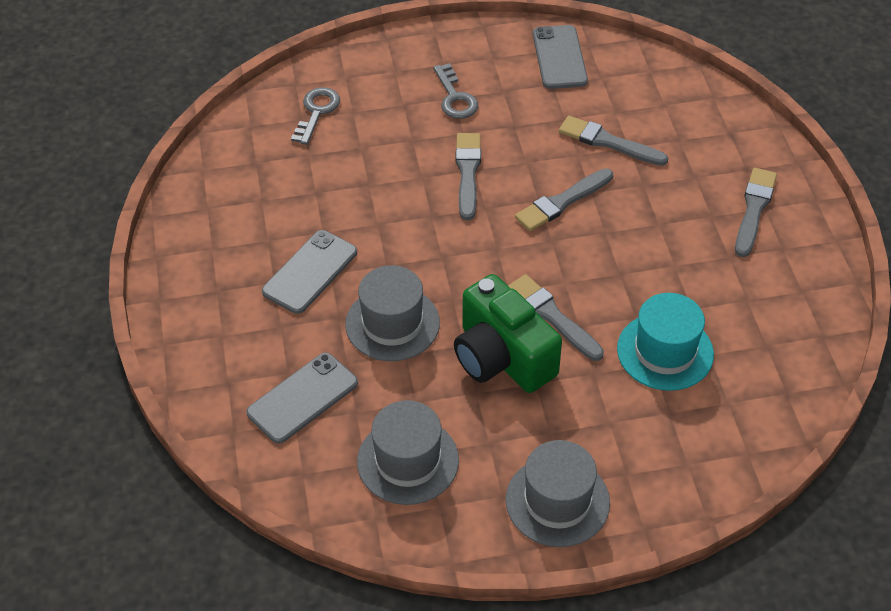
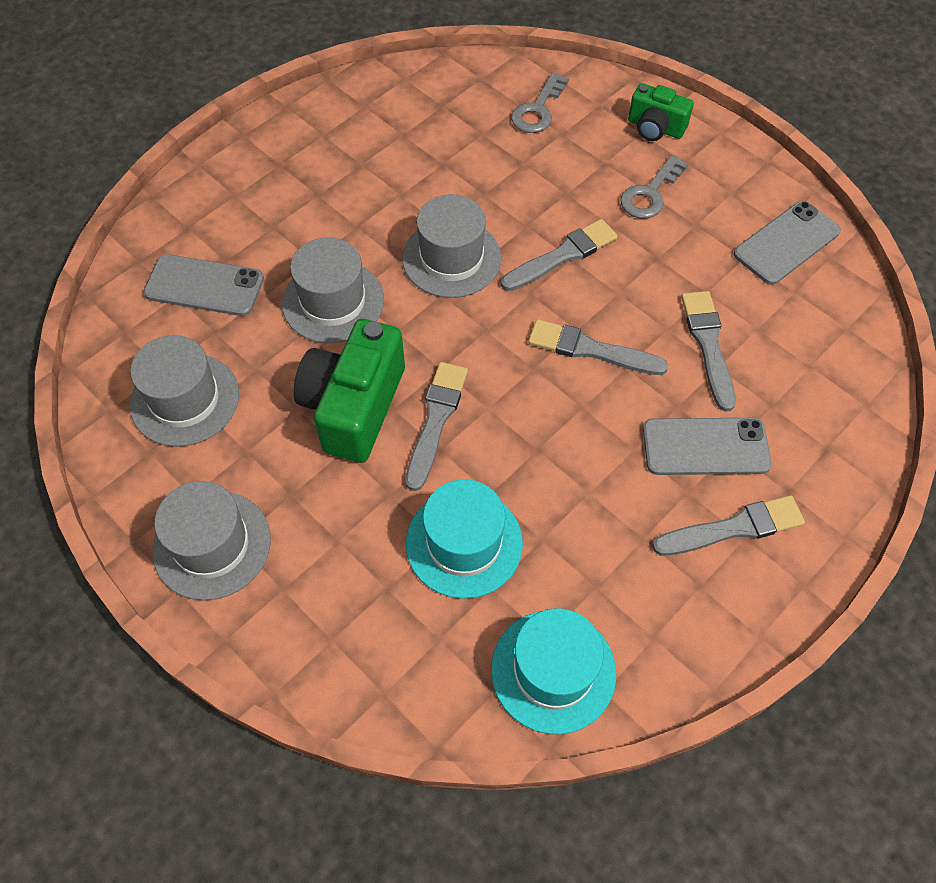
camera: 55 degrees right, 10 degrees up
(310, 272) = (347, 211): grey phone -> grey phone (705, 447)
(316, 112) = (538, 110): grey key -> grey key turned 135 degrees clockwise
(397, 61) = (655, 128): none -> green camera
(414, 234) = (451, 258): none -> grey hat
(792, 353) = (553, 671): none -> turquoise hat

